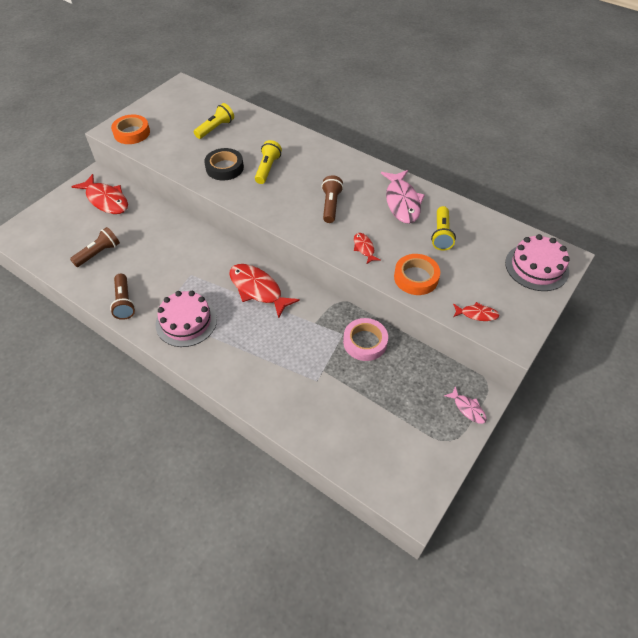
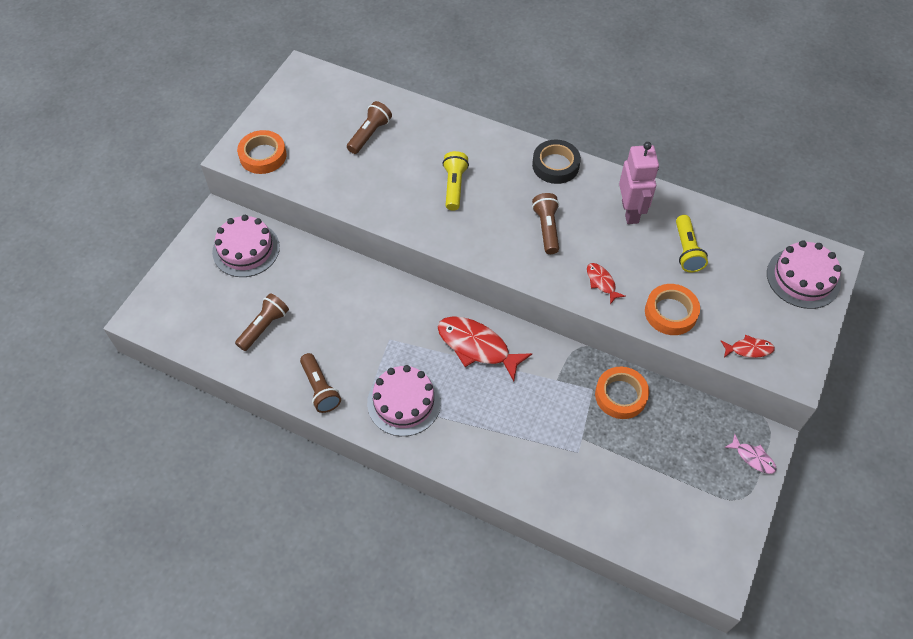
camera: 10 degrees left, 5 degrees up
(106, 200) = (246, 249): red fish -> pink cake
(215, 128) = (369, 134): yellow flashlight -> brown flashlight
(224, 168) = (400, 192): black tape -> black tape (555, 165)
(365, 342) = (620, 395): pink tape -> orange tape
(402, 202) = (630, 212): pink fish -> pink robot

